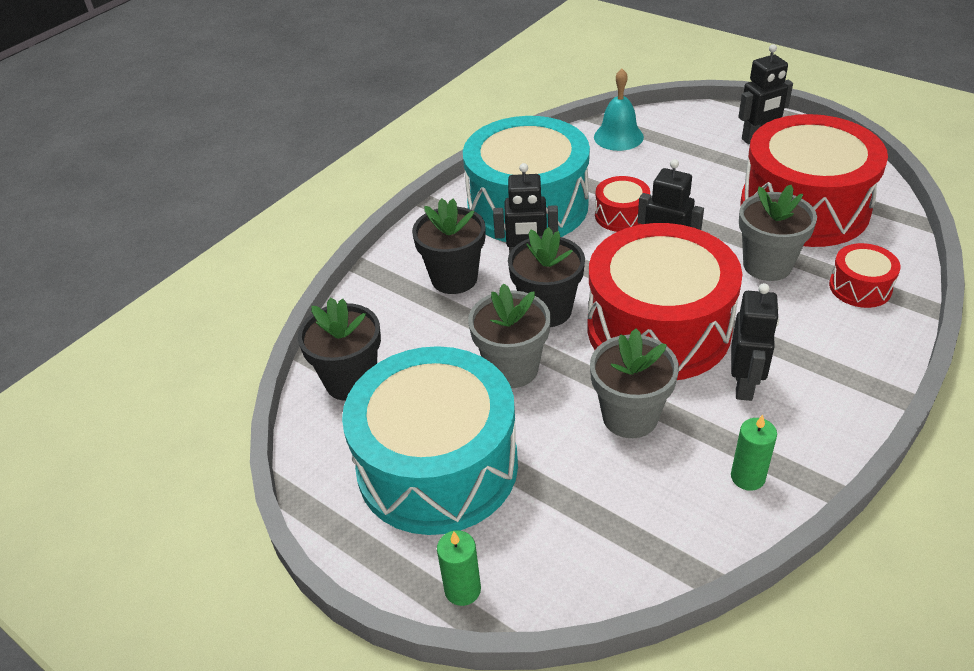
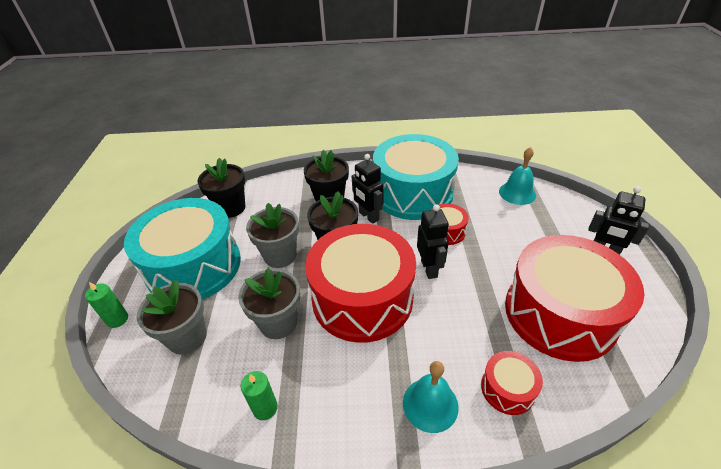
camera: 50 degrees right, 0 degrees up
(744, 385) = (346, 366): black robot -> none
(767, 265) = (474, 322): grey flower pot -> grey flower pot (187, 337)
(839, 346) = (430, 404): none -> turquoise bell

